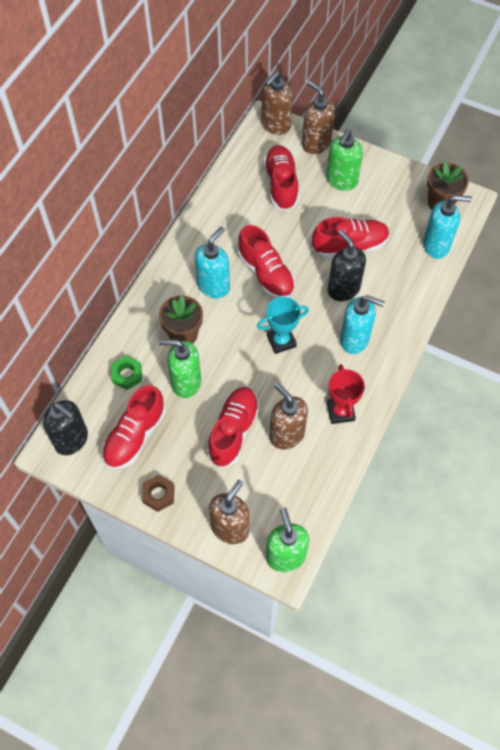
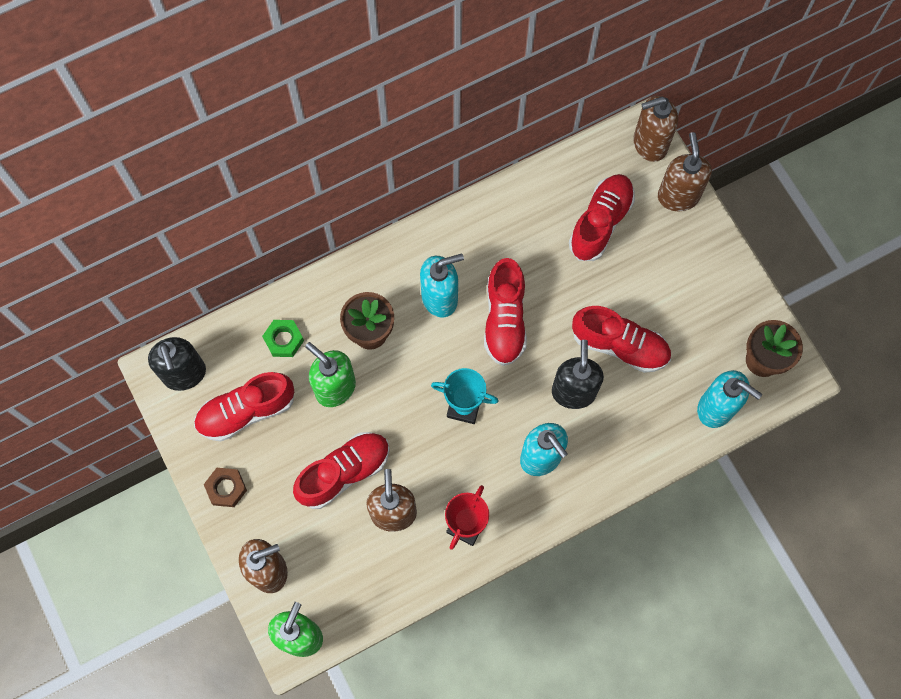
camera: 35 degrees right, 10 degrees up
(341, 181) = (671, 261): green soap dispenser -> none

